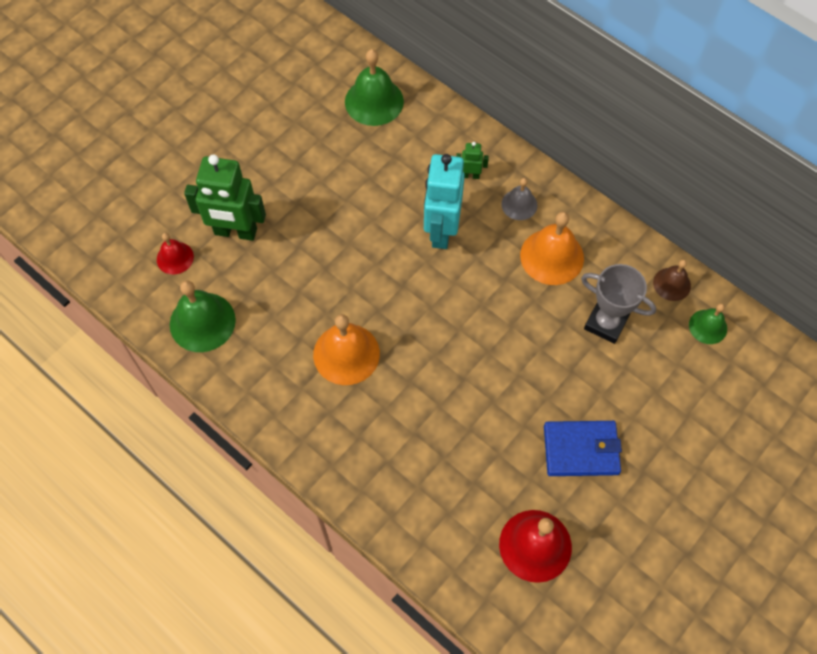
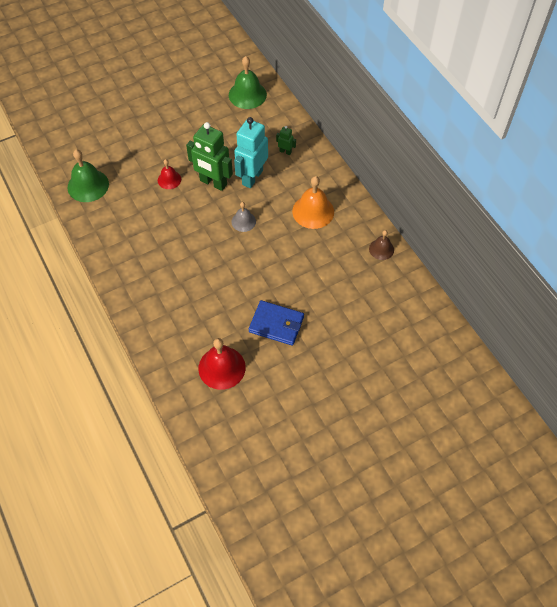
camera: 20 degrees right, 5 degrees down
(175, 258) = (89, 147): red bell -> red bell (169, 179)
(235, 232) = (130, 143): green robot -> green robot (213, 183)
(346, 354) = (162, 227): orange bell -> none
(519, 204) = (307, 176): grey bell -> grey bell (243, 221)
(606, 323) = (328, 258): grey trophy -> none
(708, 326) = (392, 280): green bell -> none

